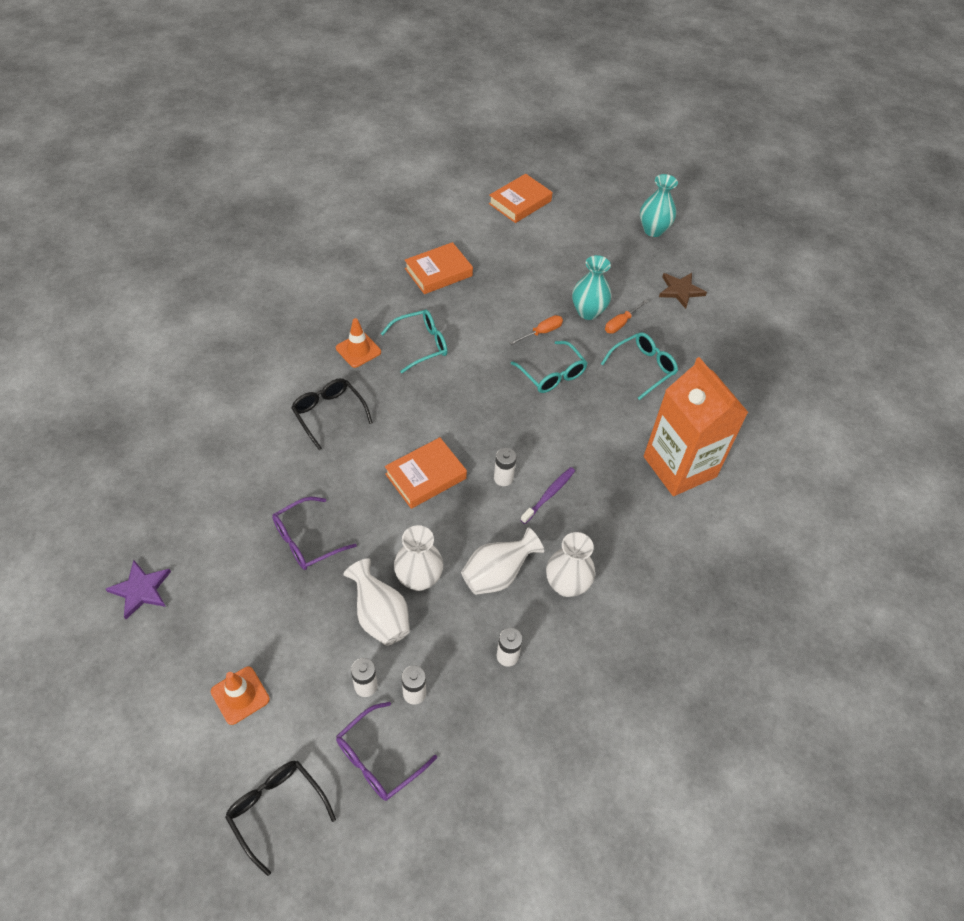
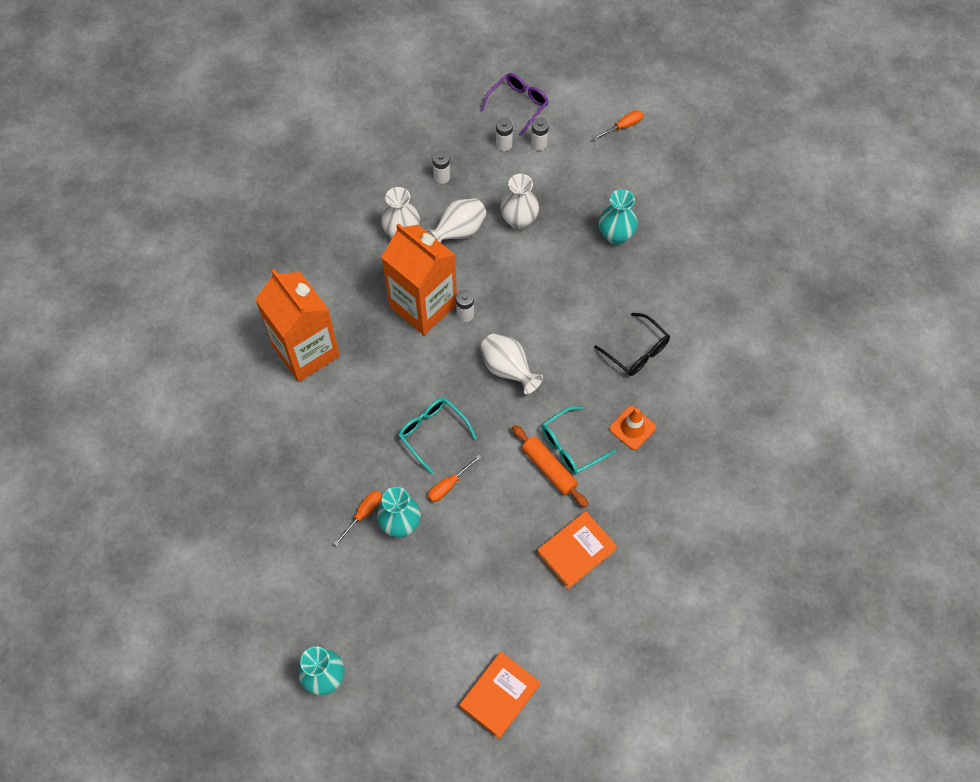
camera: 175 degrees right, 10 degrees up
(141, 590) = (724, 181): purple star -> none
(240, 695) = (622, 127): orange traffic cone -> orange screwdriver
(276, 809) = (574, 71): black glasses -> none
(306, 540) = (615, 235): purple glasses -> turquoise vase
(380, 616) = (541, 189): white vase -> white vase (508, 370)
(426, 476) = (533, 305): orange book -> none
(447, 331) = (549, 469): none -> orange rolling pin
(549, 495) = (423, 305): purple toothbrush -> orange carton
(643, 368) = (339, 458): turquoise glasses -> none
(680, 291) = (295, 576): brown star -> none

